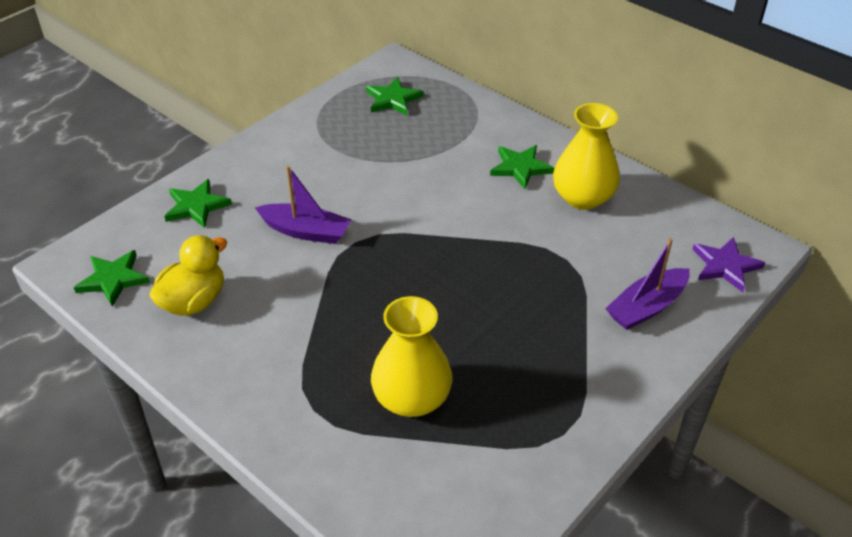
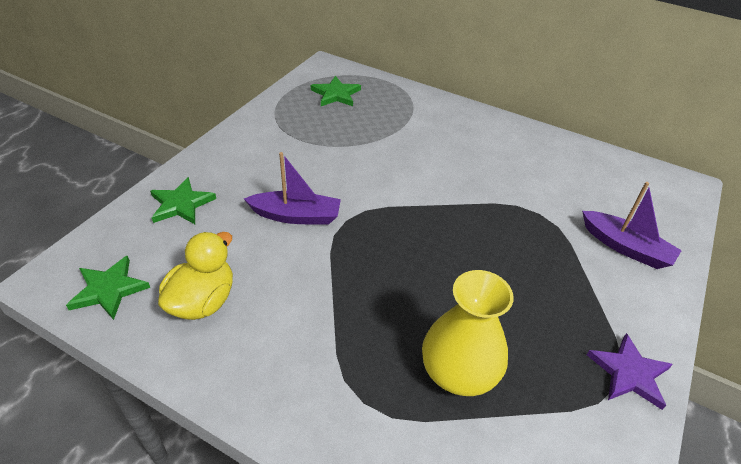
camera: 15 degrees left, 0 degrees up
(520, 168) = (465, 140): green star -> none
(583, 197) = (527, 159): yellow vase -> none
(646, 307) = (626, 247): purple boat -> purple boat turned 90 degrees counterclockwise
(725, 266) = (668, 203): purple star -> purple star (629, 373)

